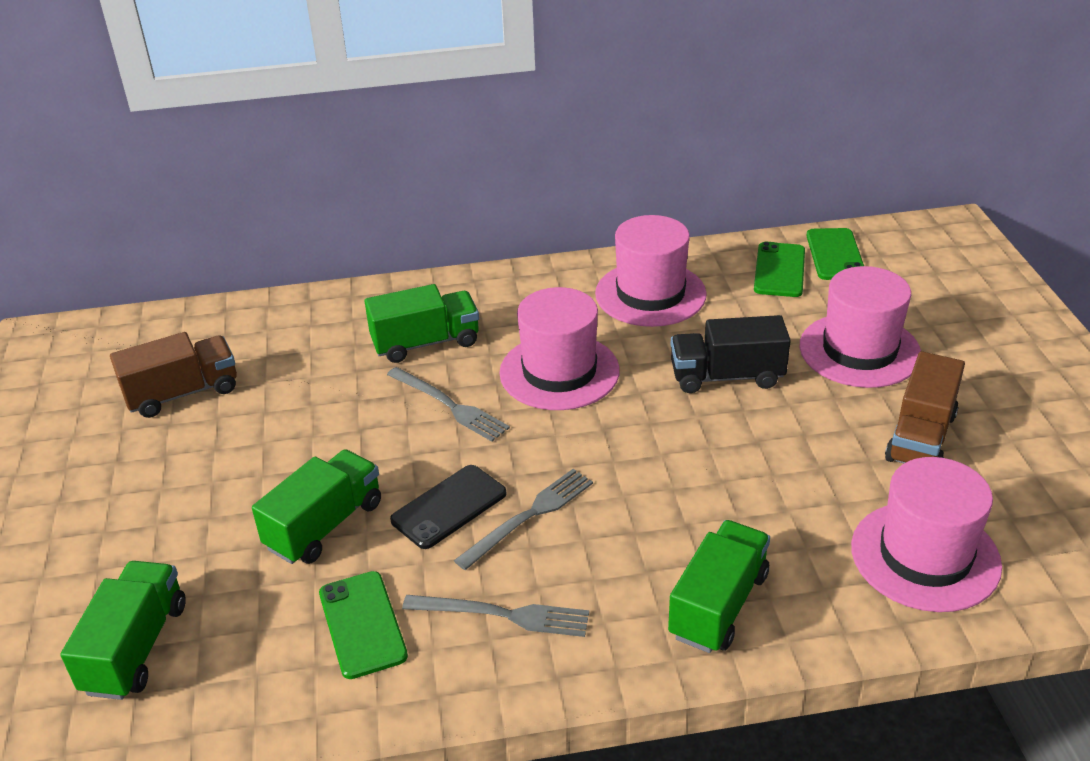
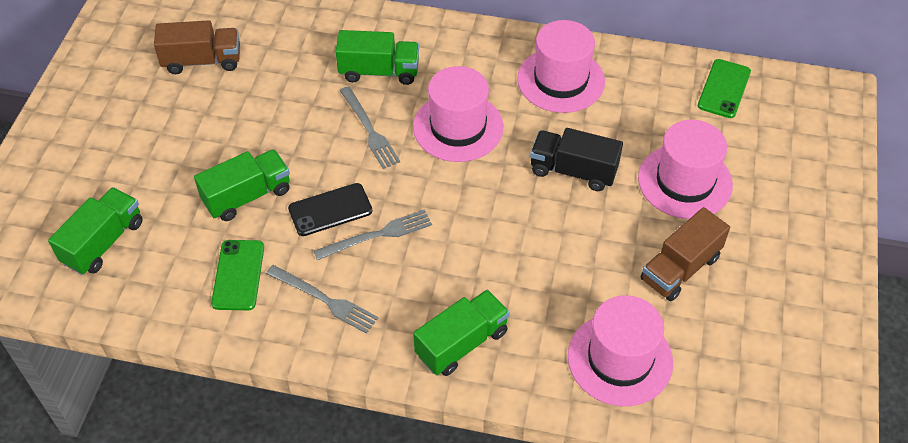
camera: 20 degrees right, 15 degrees up
(779, 270) = (671, 89): green phone -> none

